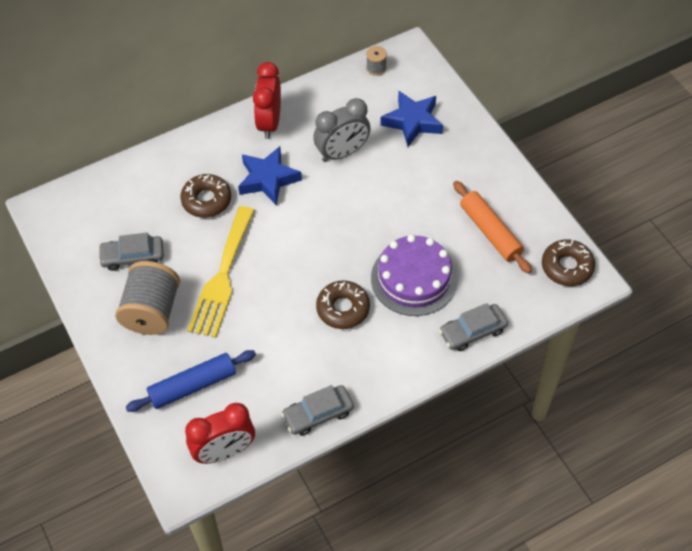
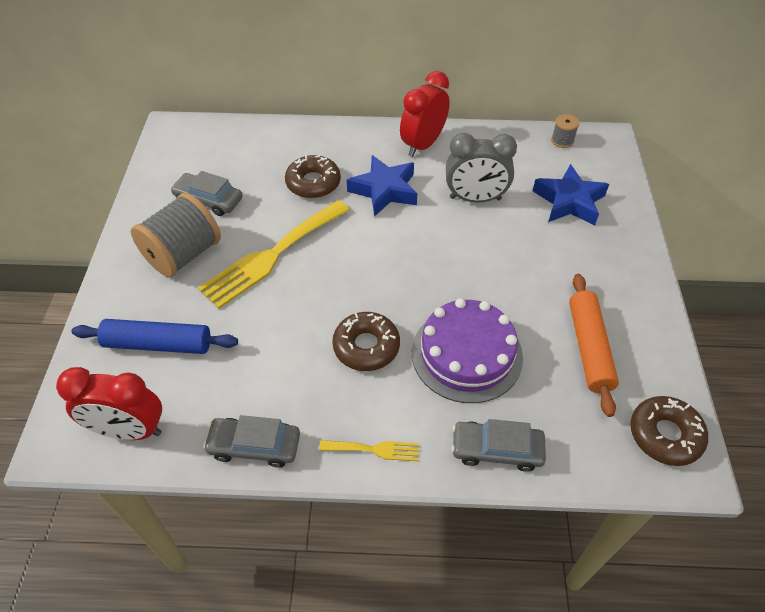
camera: 30 degrees right, 5 degrees down
(397, 373) = (374, 449): none -> yellow fork

